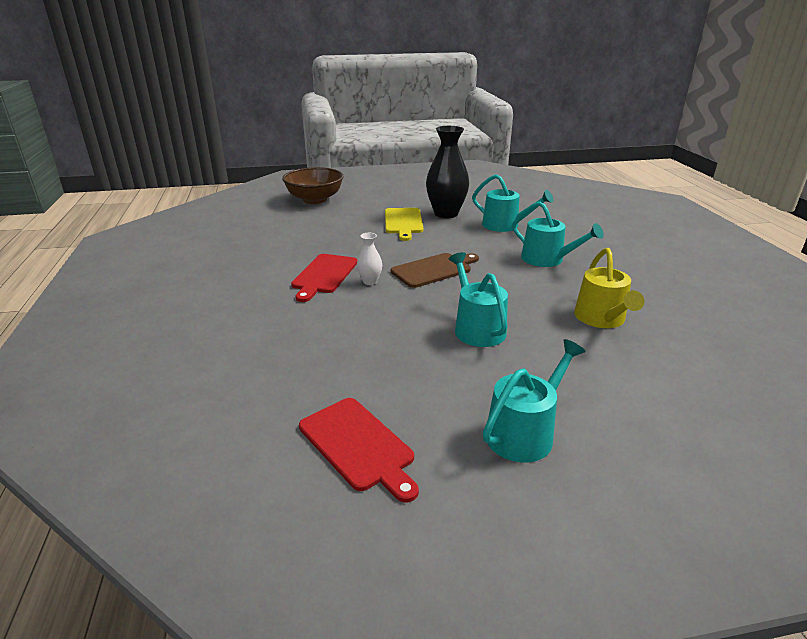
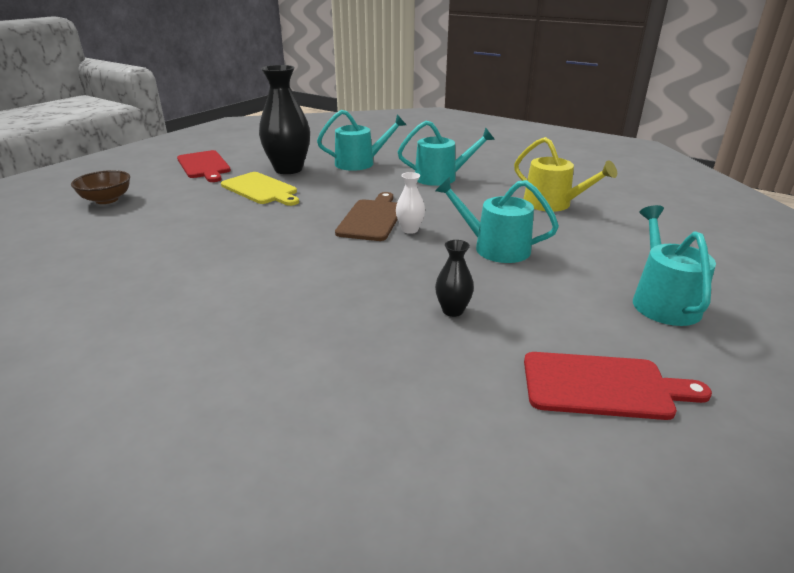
camera: 45 degrees left, 0 degrees up
(315, 199) = (107, 200): brown bowl -> brown bowl, size x0.63
(324, 275) = (275, 267): red cutting board -> red cutting board (204, 166)
(365, 351) = (452, 310): none -> black vase
(370, 281) = (335, 252): white vase -> white vase (410, 230)

